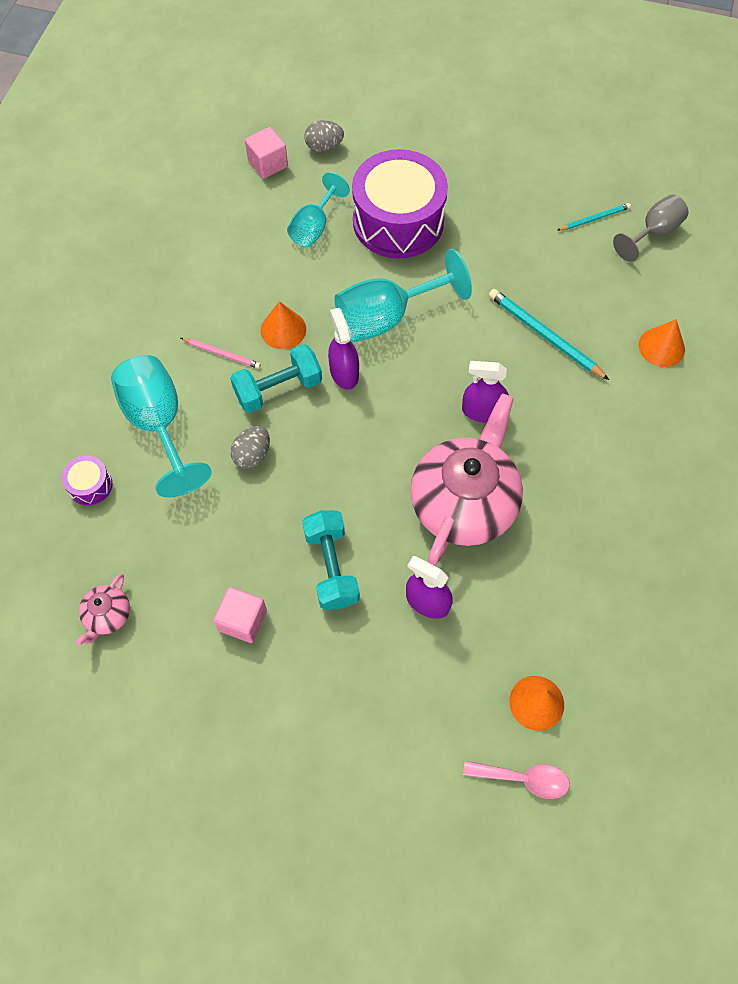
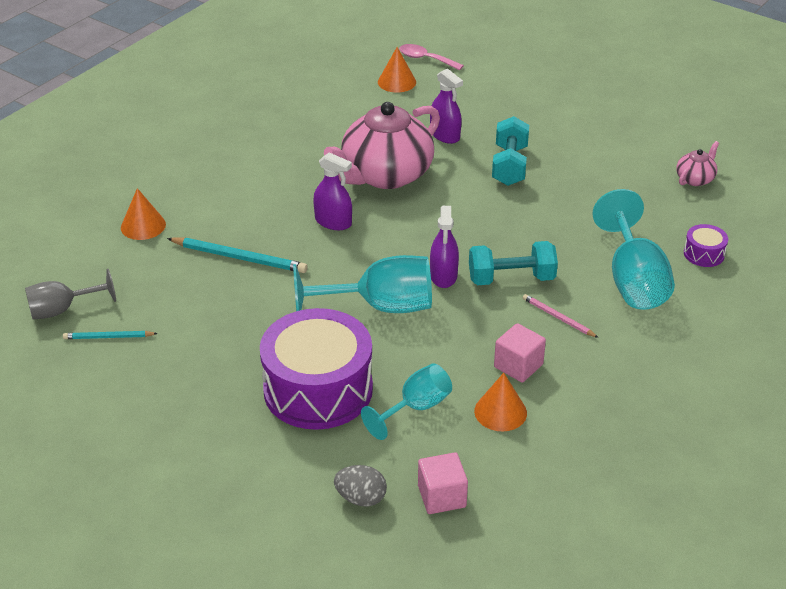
camera: 160 degrees left, 25 degrees down
(243, 620) = (588, 155): pink cube -> pink cube (518, 366)
(252, 455) = (551, 240): grey egg -> none
(283, 329) = (489, 322): orange cone -> orange cone (500, 412)
(544, 336) = (239, 258): turquoise pencil -> turquoise pencil turned 45 degrees counterclockwise

